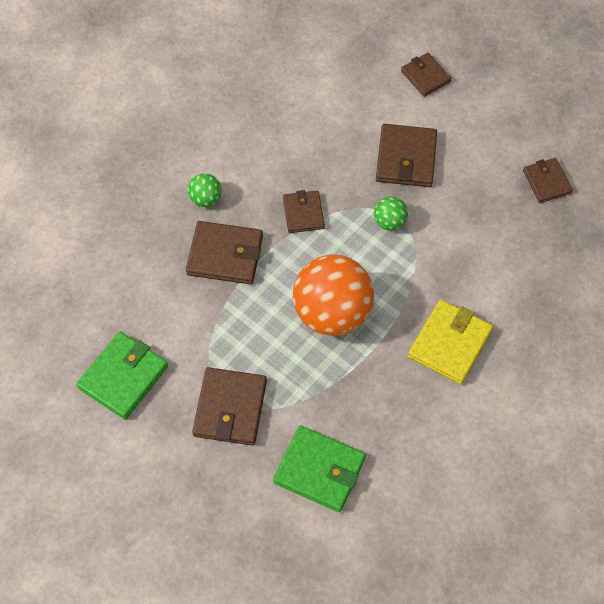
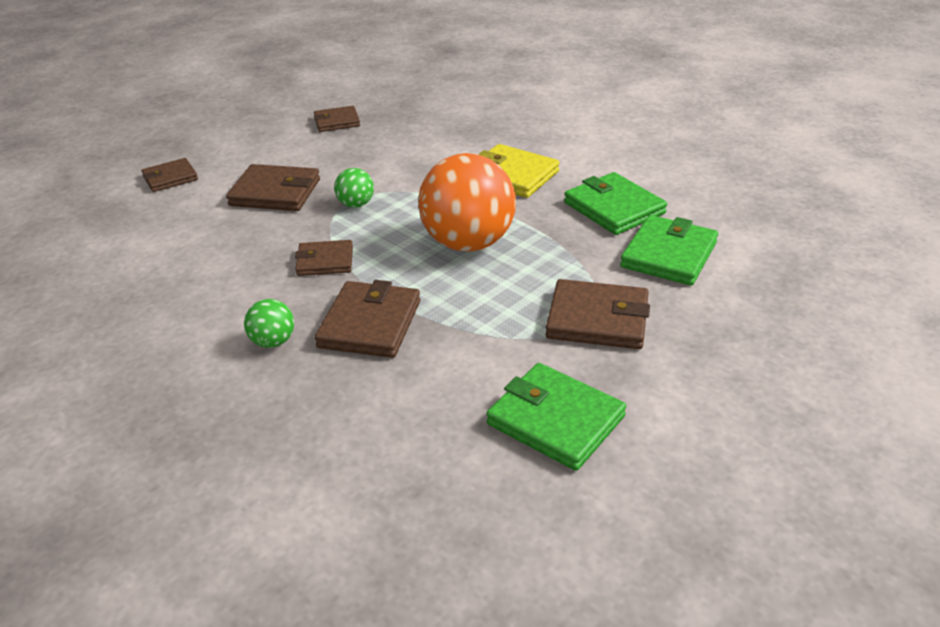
camera: 85 degrees left, 25 degrees down
(395, 431) = (614, 208): none -> green wallet

